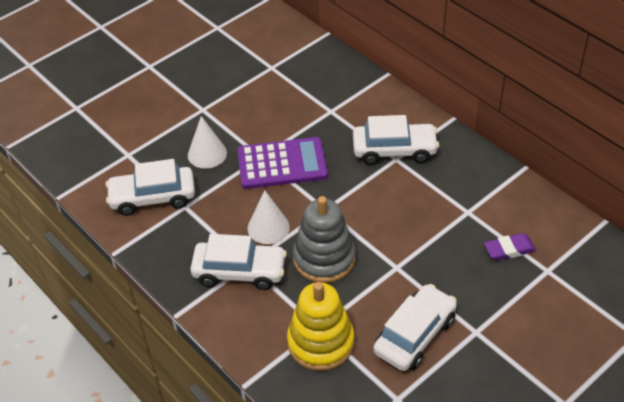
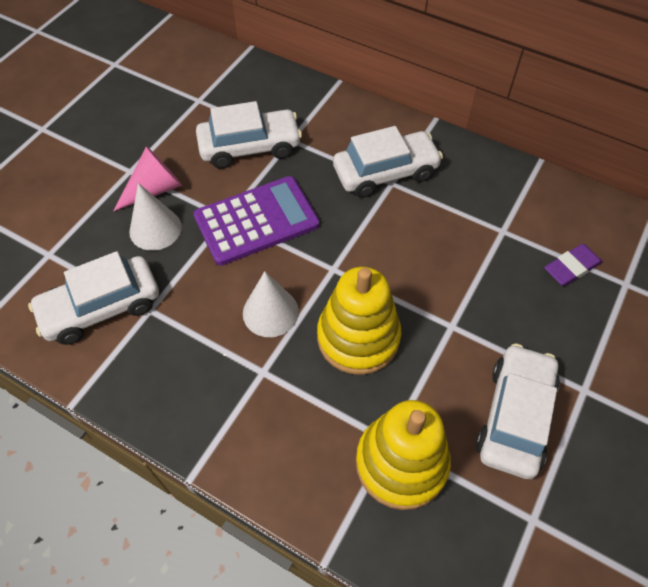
camera: 20 degrees left, 10 degrees up
(215, 126) = (154, 189): none -> pink cone
(239, 271) = (255, 386): white car -> white car (250, 147)
(324, 258) = (358, 337): grey stacking toy -> yellow stacking toy

